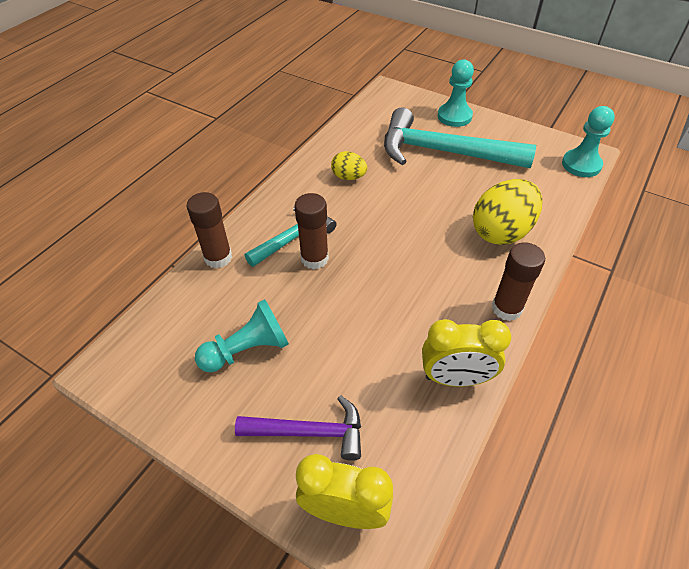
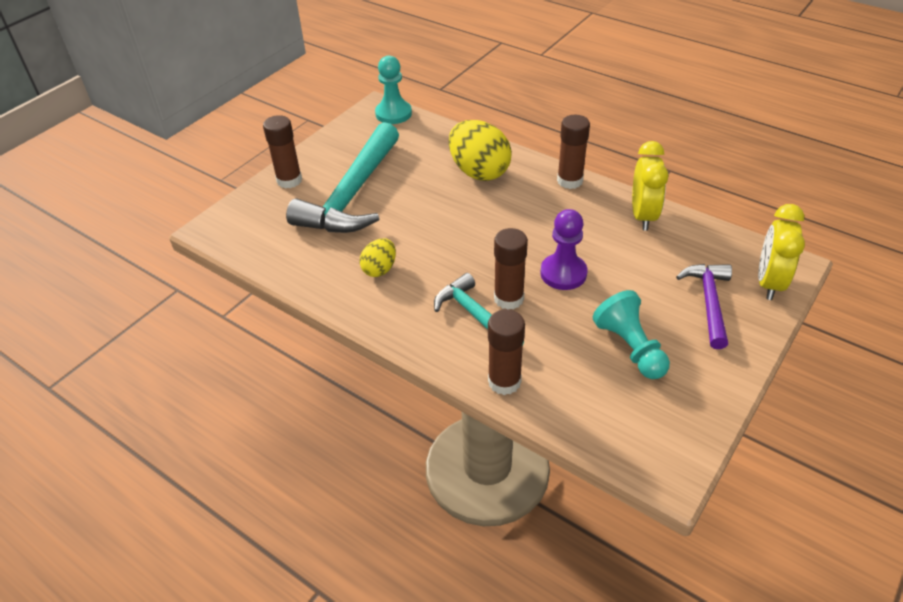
camera: 85 degrees left, 5 degrees down
(350, 299) = (563, 273): none -> purple pawn
(454, 116) = (289, 180): turquoise pawn -> brown glue stick

